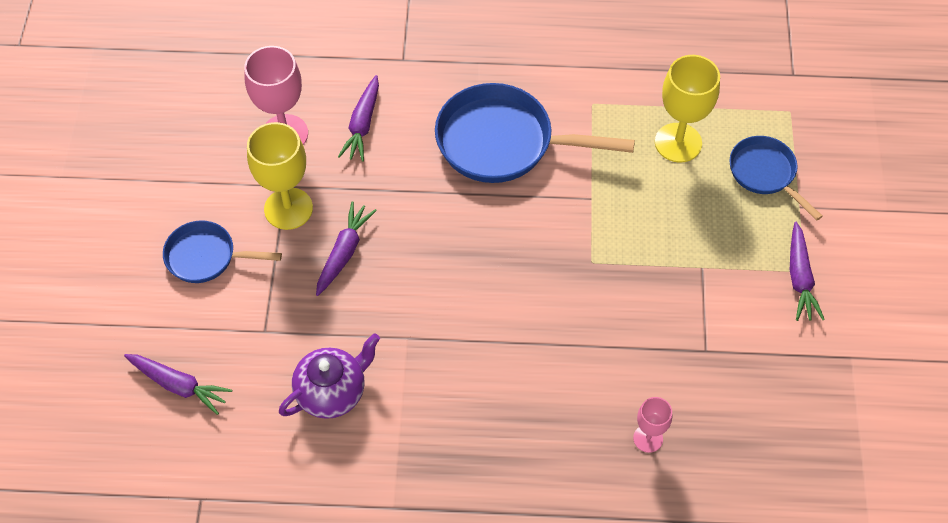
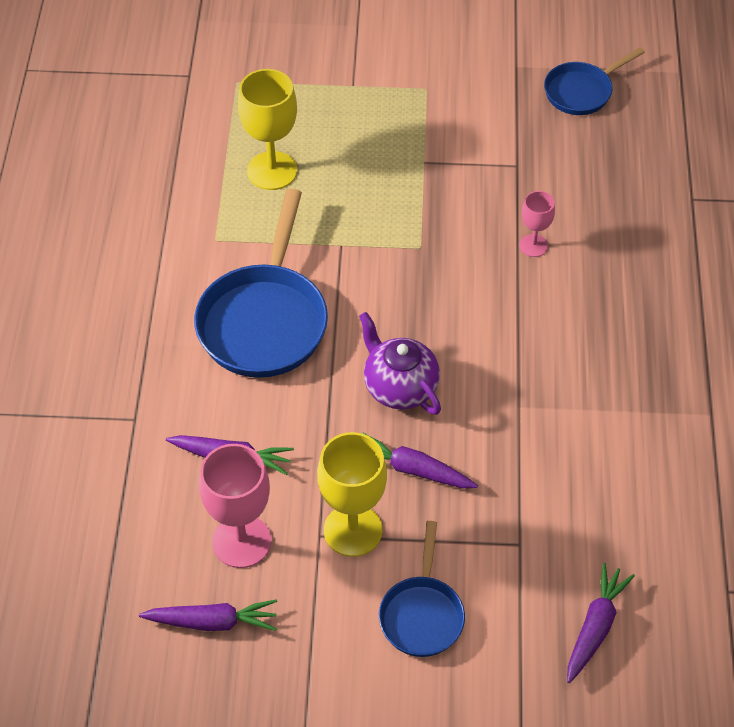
camera: 90 degrees left, 5 degrees down
(332, 392) = (589, 473): purple teapot -> purple teapot (399, 387)
(648, 438) = (613, 213): pink goblet -> pink goblet (533, 245)
(765, 173) = (313, 107): blue pan -> blue pan (581, 91)
(799, 278) = (434, 92): purple carrot -> purple carrot (212, 622)

